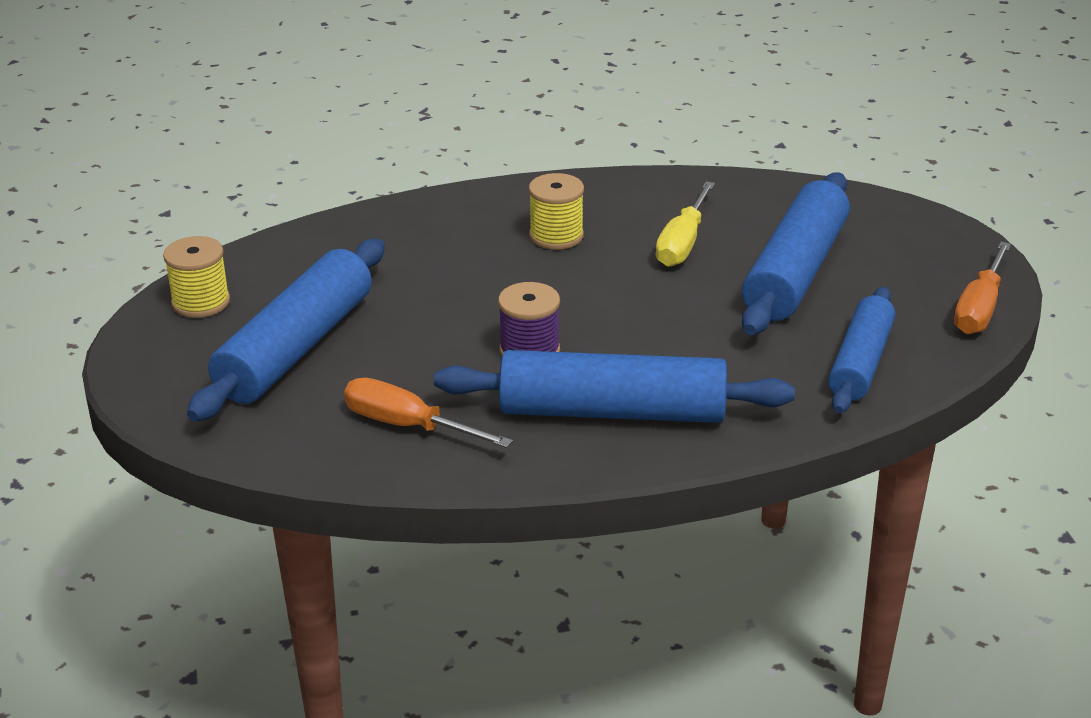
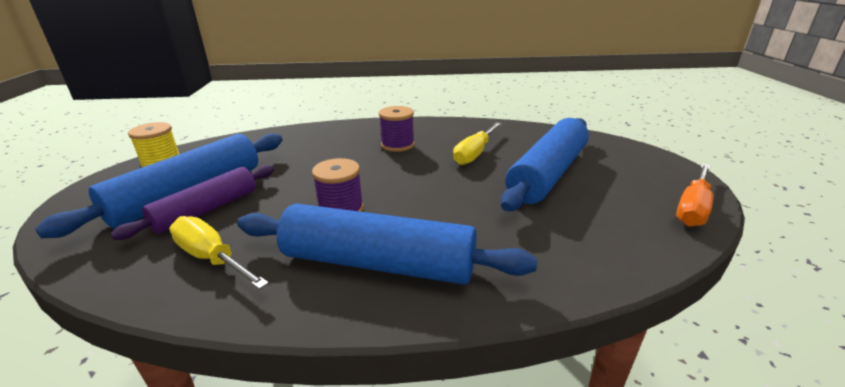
camera: 10 degrees right, 5 degrees down
(344, 368) = (207, 210): none -> purple rolling pin
(407, 425) = (211, 258): orange screwdriver -> yellow screwdriver
(556, 236) = (397, 145): yellow spool -> purple spool
(860, 363) = (597, 241): blue rolling pin -> none

